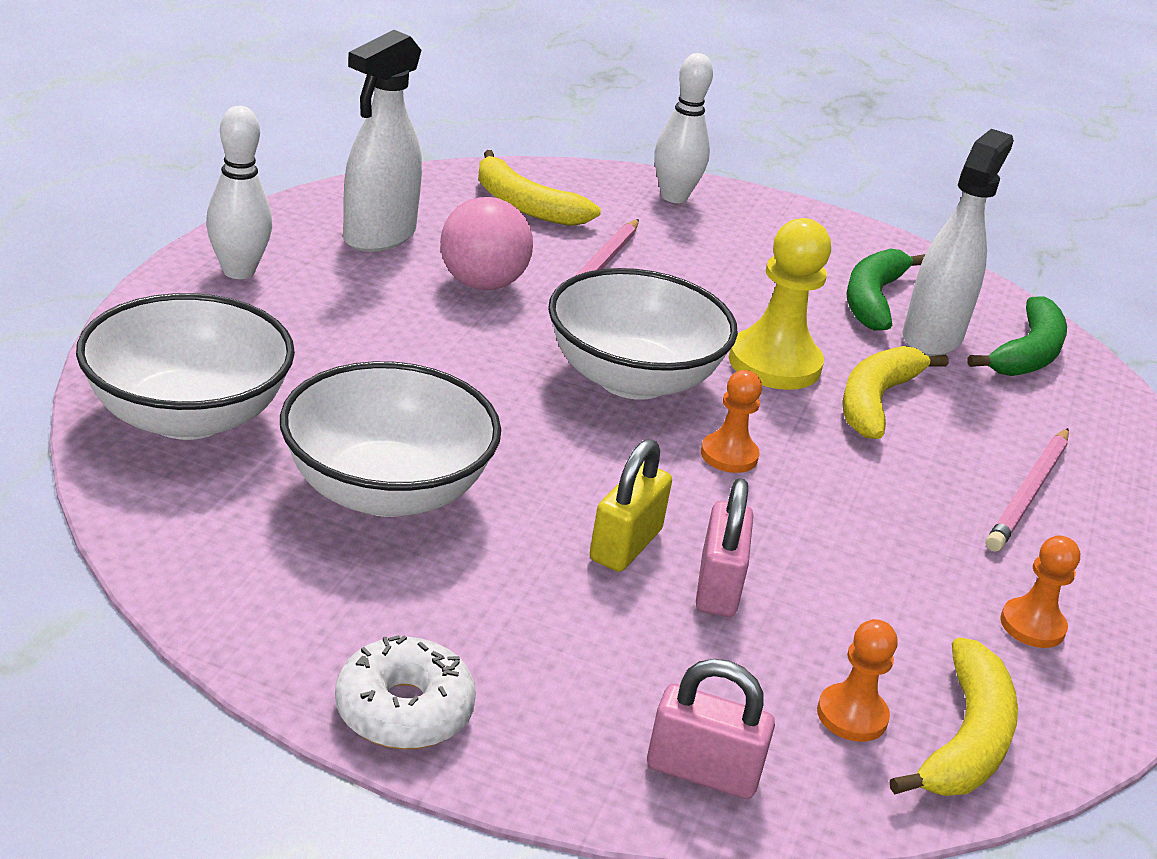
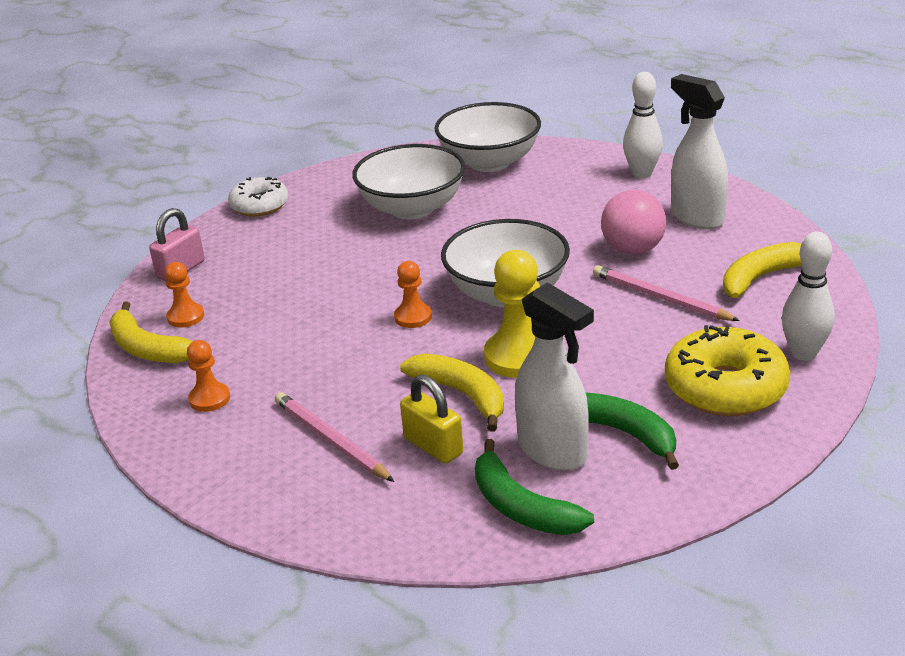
camera: 115 degrees right, 0 degrees up
(625, 545) = (342, 270): yellow padlock -> yellow padlock (433, 446)
(717, 587) = (296, 293): pink padlock -> none
(759, 240) = (725, 388): none -> yellow donut

